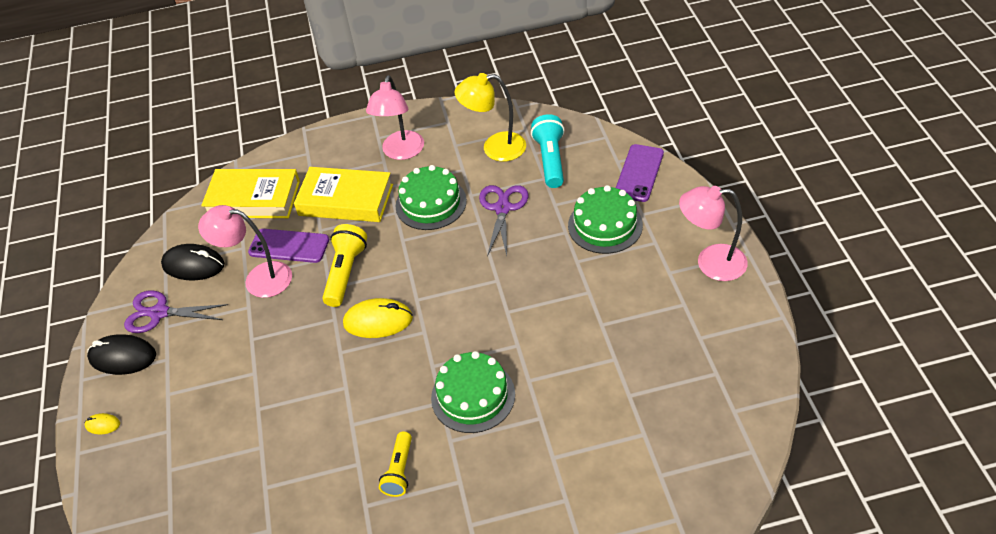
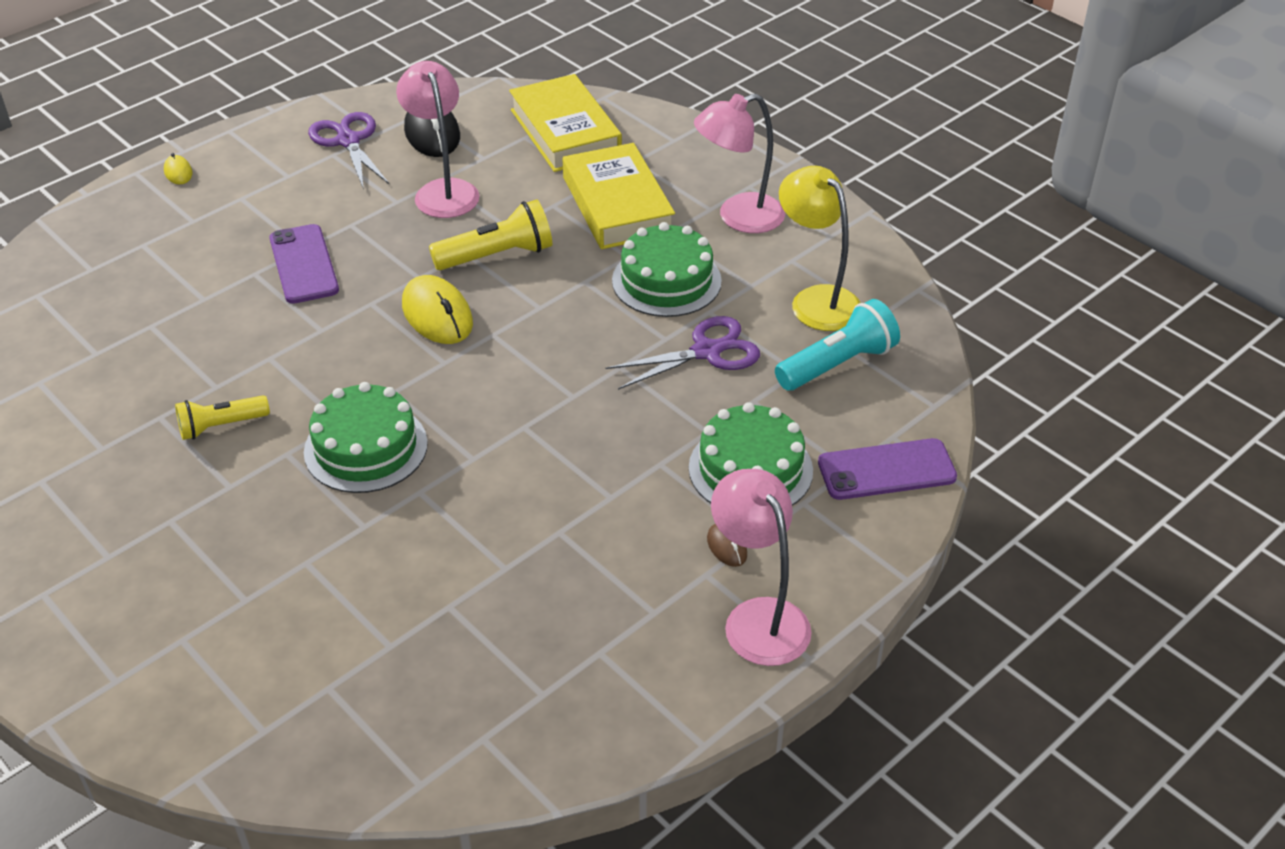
camera: 55 degrees right, 5 degrees down
(123, 357) = (273, 144): black mouse -> none
(289, 246) = (509, 192): purple phone -> purple phone (304, 264)
(655, 256) = (727, 547): none -> brown mouse

